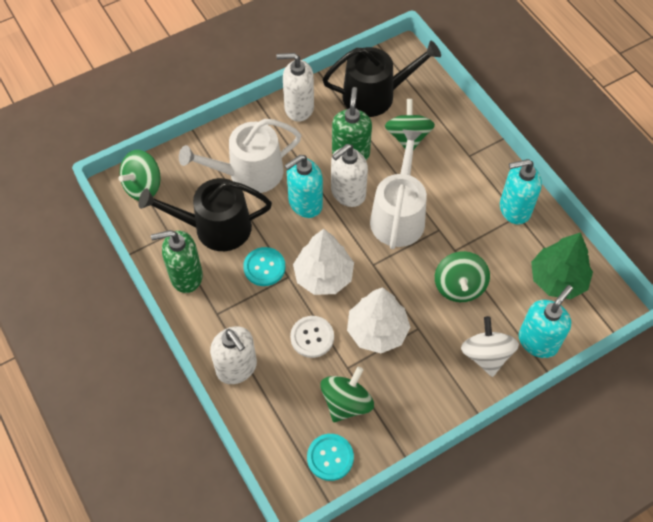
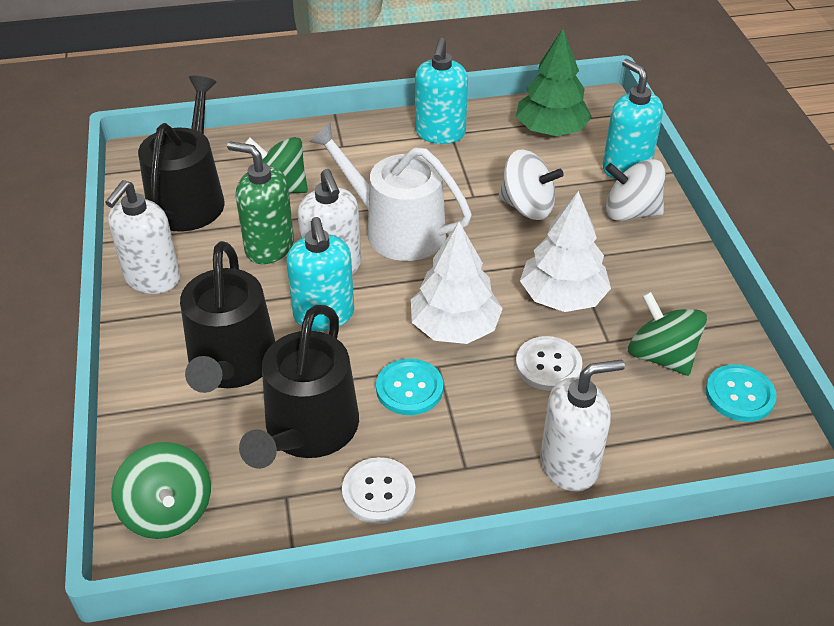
camera: 70 degrees left, 15 degrees down
(186, 276) = (378, 492): green soap dispenser -> white button
(249, 173) = (231, 364): white watering can -> black watering can
(459, 286) = (527, 207): green spinning top -> white spinning top

